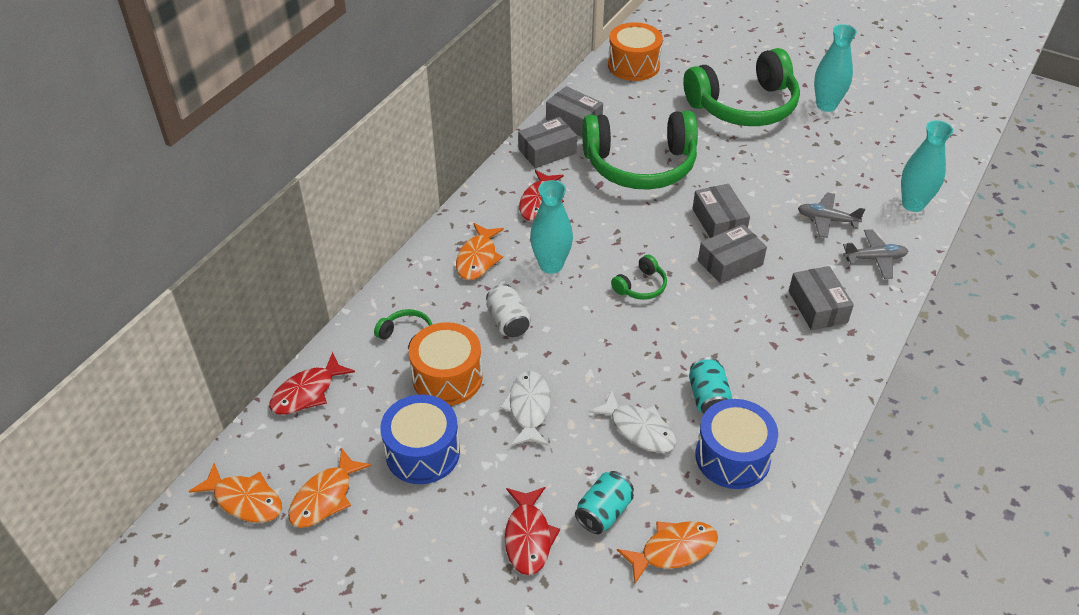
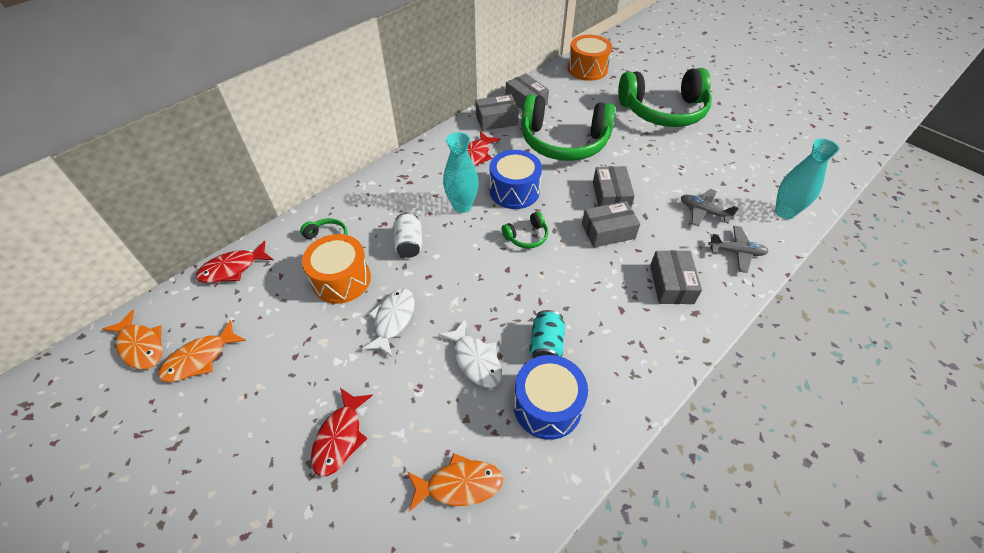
camera: 15 degrees right, 5 degrees up
(422, 452) = (292, 338): blue drum -> blue drum (514, 191)
(478, 258) = (409, 190): orange fish -> none
(604, 512) = (414, 430): turquoise can -> none
(826, 105) = (732, 121): turquoise vase -> none

